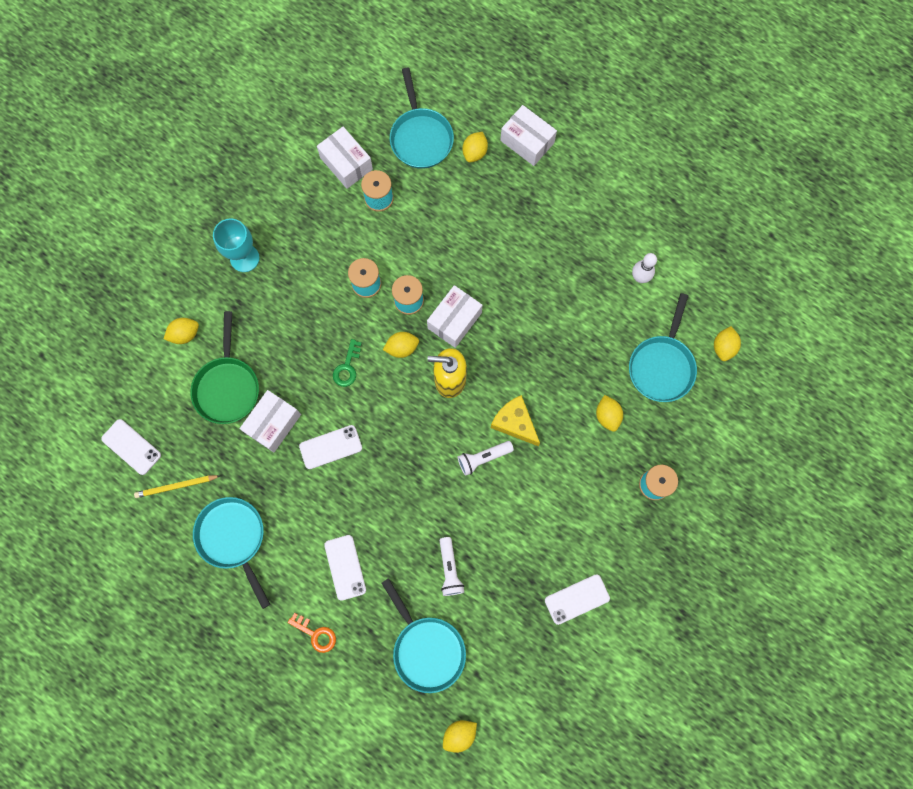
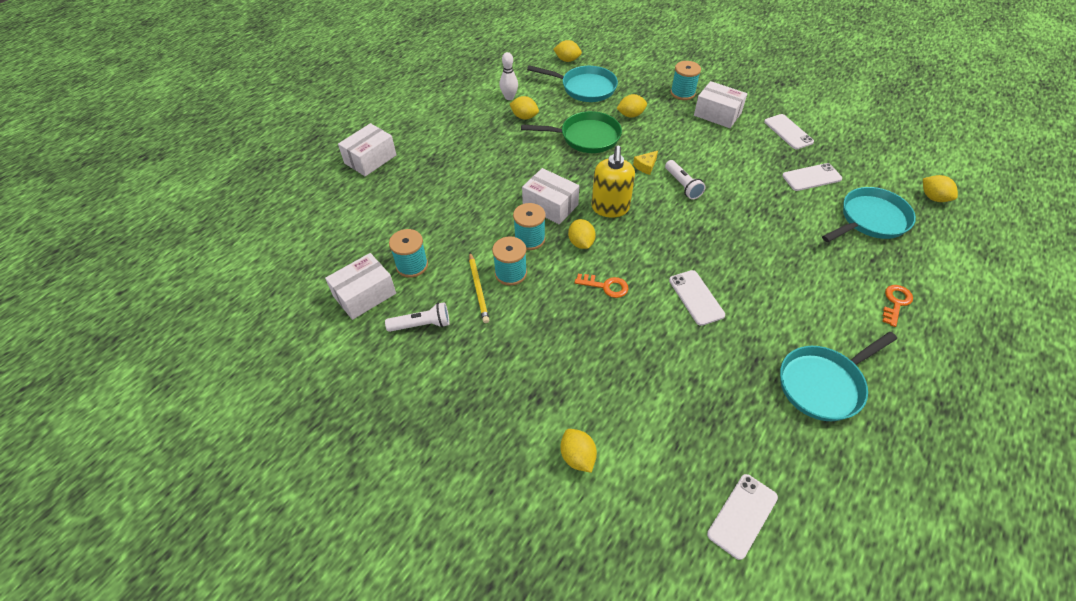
camera: 90 degrees left, 25 degrees down
(176, 486) = (780, 452): yellow pencil -> yellow pencil (478, 289)
(227, 387) = (642, 401): green pan -> green pan (586, 137)
(244, 258) = (474, 392): turquoise goblet -> none
(273, 424) = (680, 351): white box -> white box (717, 114)
(345, 567) = (818, 281): white phone -> white phone (811, 177)
(347, 367) = (606, 286): green key -> orange key
(420, 137) = (347, 233): turquoise pan -> none
(450, 569) = (791, 205): white flashlight -> white flashlight (421, 325)
(475, 152) = (374, 193): yellow lemon -> yellow lemon (524, 117)
(515, 423) = (645, 166): yellow cheese -> yellow cheese, size x0.57

